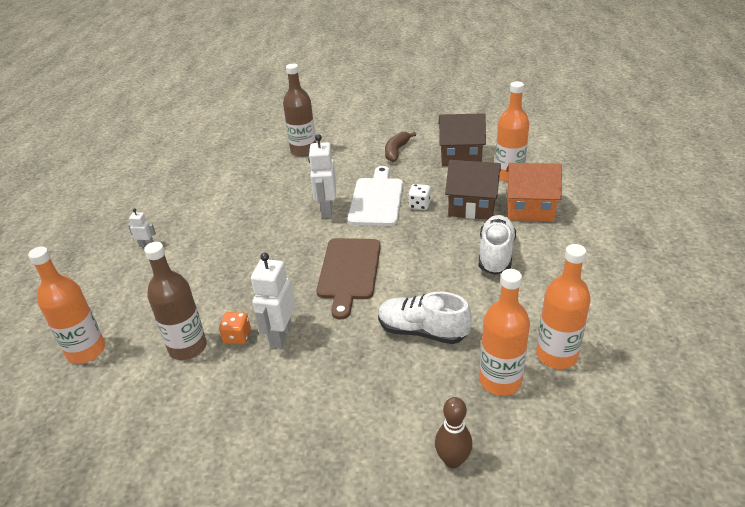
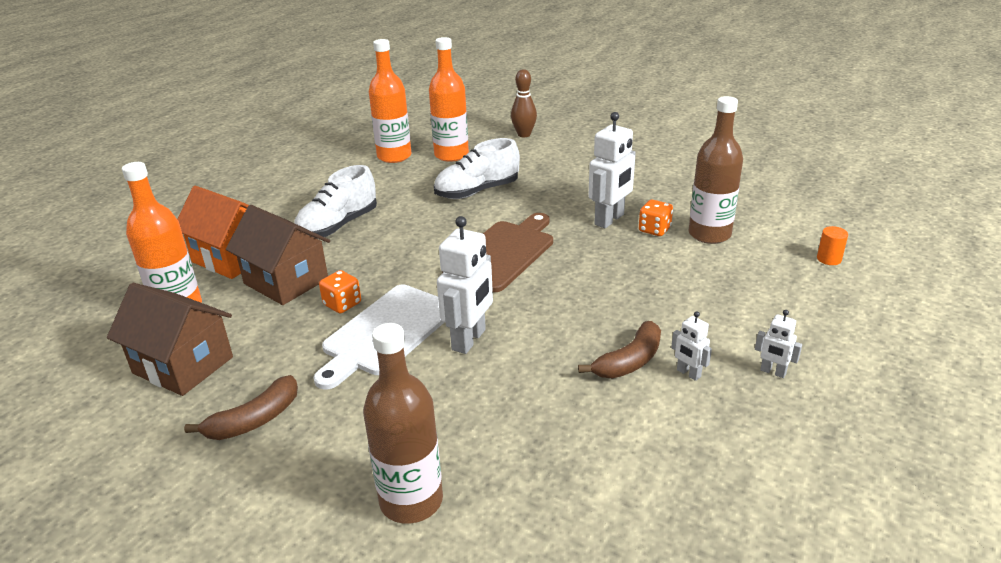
camera: 155 degrees left, 5 degrees down
(86, 351) = (829, 259): orange bottle -> orange cylinder
(195, 230) = (688, 373): none -> white robot
(230, 226) = (629, 361): none -> brown banana
(419, 205) = (342, 304): white dice -> orange dice
(422, 331) = (477, 191): white shoe -> white shoe turned 105 degrees clockwise

